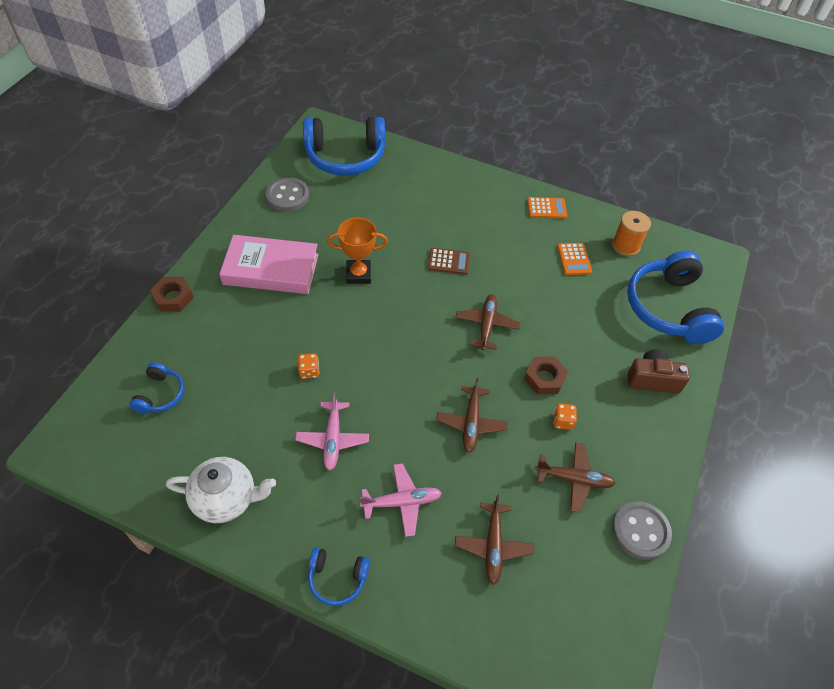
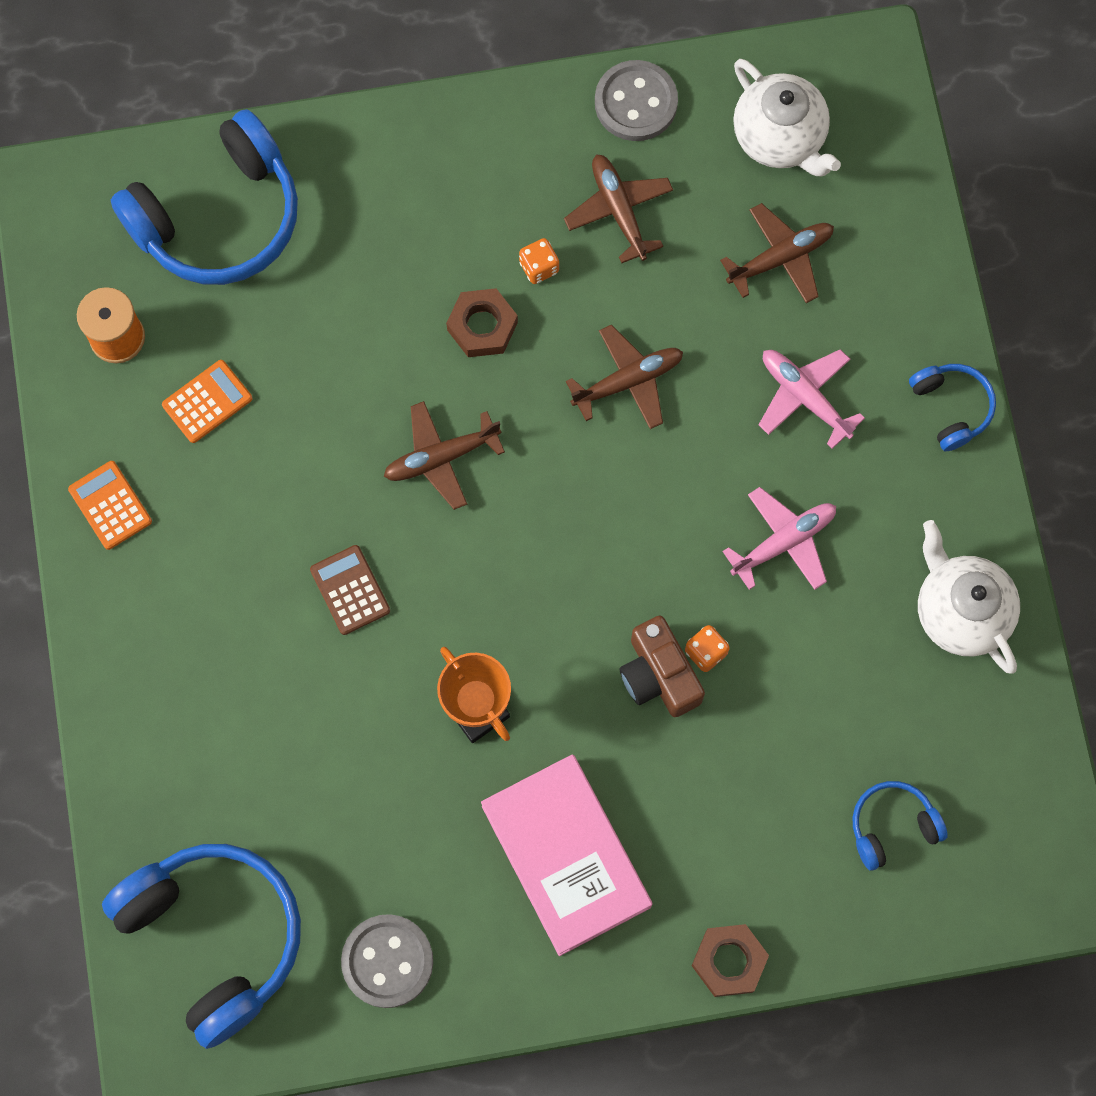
camera: 120 degrees left, 20 degrees up
(573, 599) = (780, 138): none -> white teapot
(652, 379) = (380, 184): brown camera -> brown camera (659, 675)

